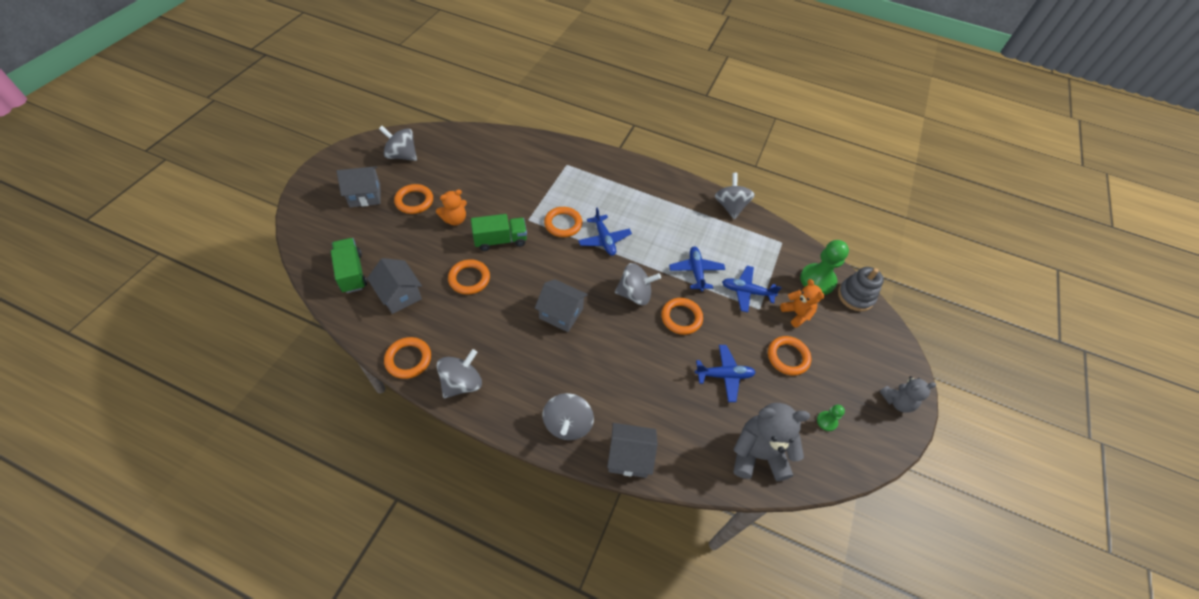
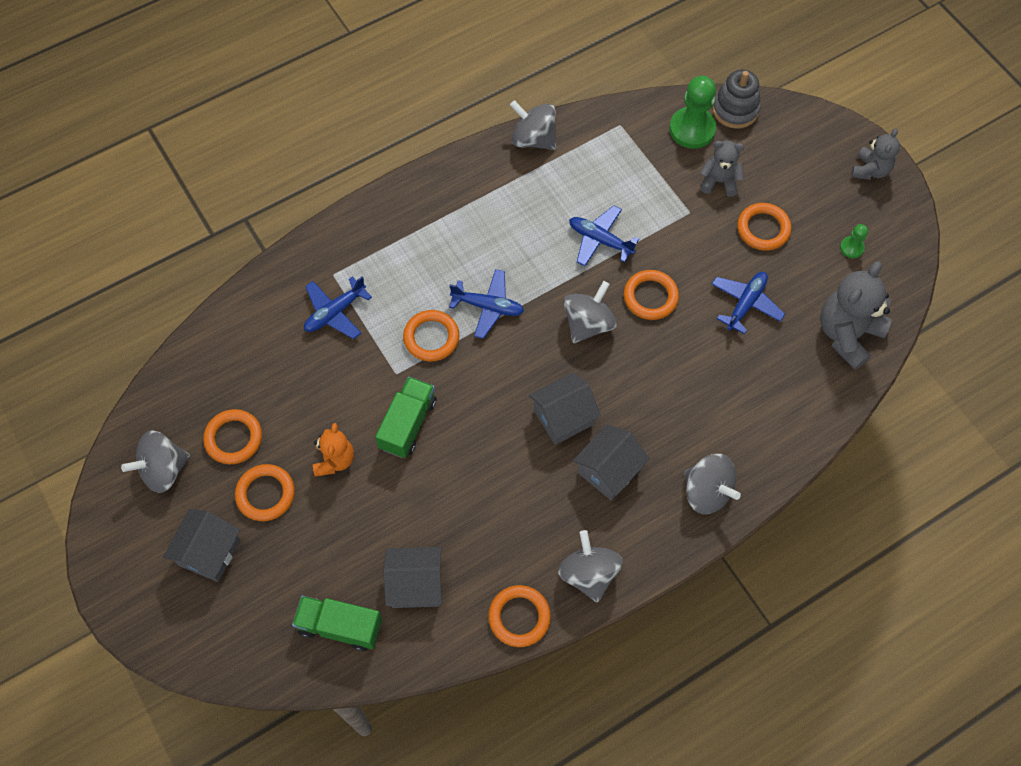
camera: 50 degrees left, 10 degrees up
(469, 279) = (444, 491): orange ring -> orange ring (233, 438)
(629, 457) = (779, 454): grey house -> grey house (608, 470)
(746, 292) = (660, 209): blue plane -> blue plane (335, 312)
(796, 314) = (719, 181): orange teddy bear -> grey teddy bear

